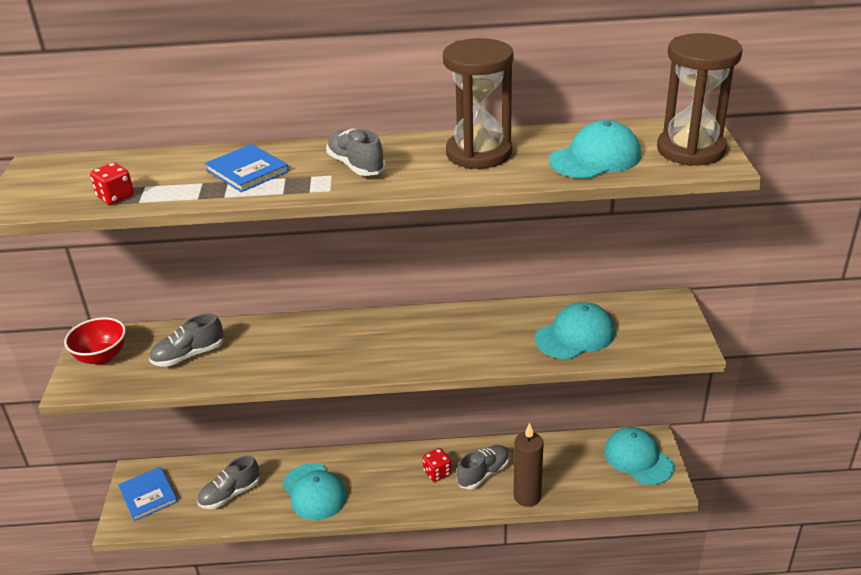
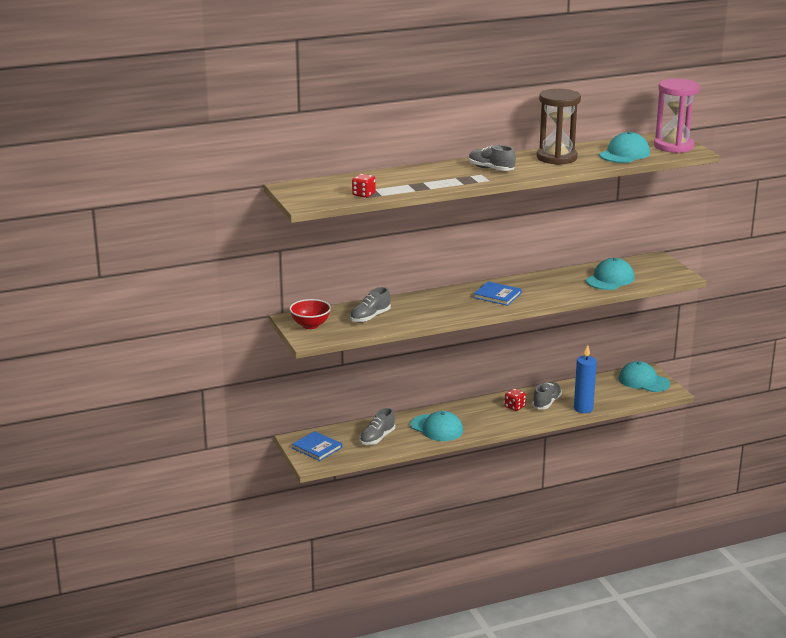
camera: 20 degrees left, 10 degrees down
(247, 171) = (428, 177): blue book -> blue book (497, 295)
(527, 496) = (583, 409): brown candle -> blue candle
(690, 150) = (673, 146): brown hourglass -> pink hourglass

